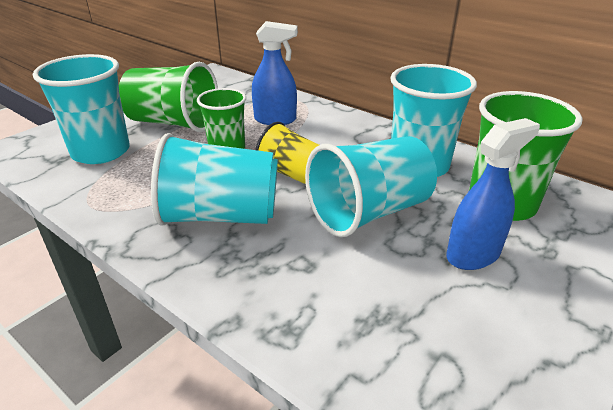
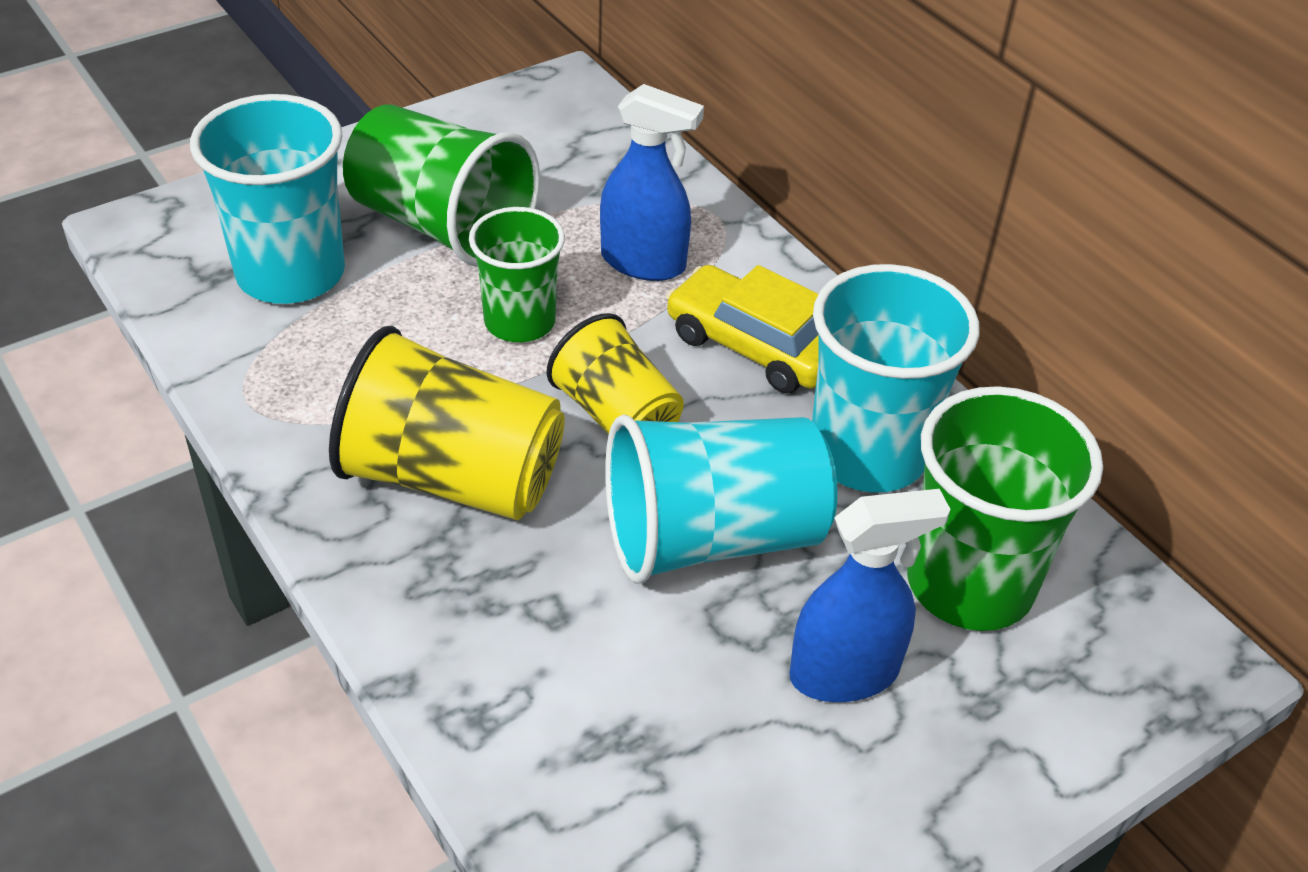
camera: 15 degrees right, 10 degrees up
(220, 216) = (453, 478): turquoise cup -> yellow cup
(342, 138) = (755, 346): none -> yellow car

